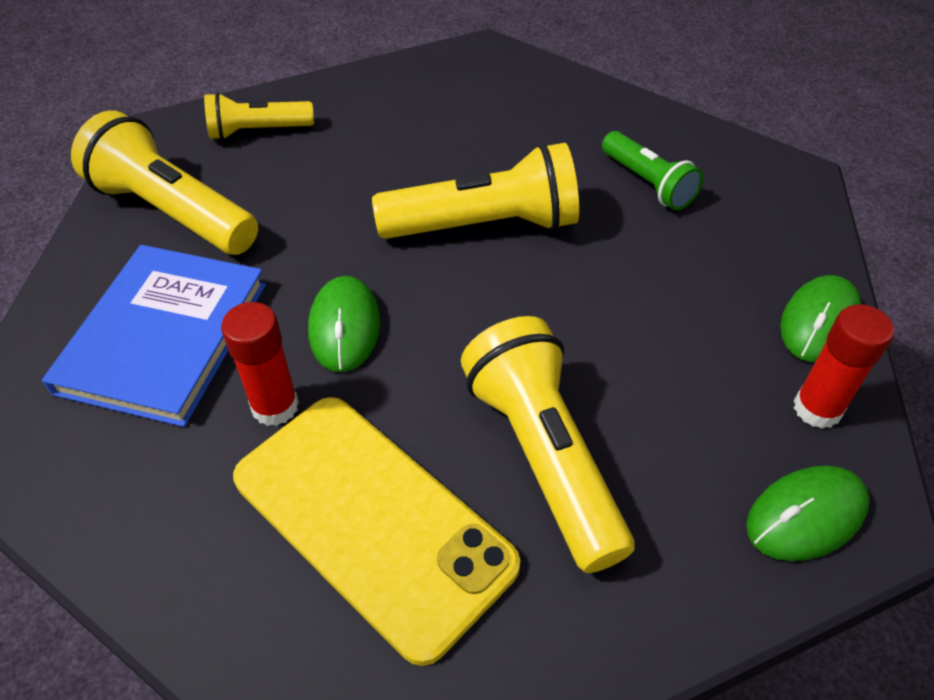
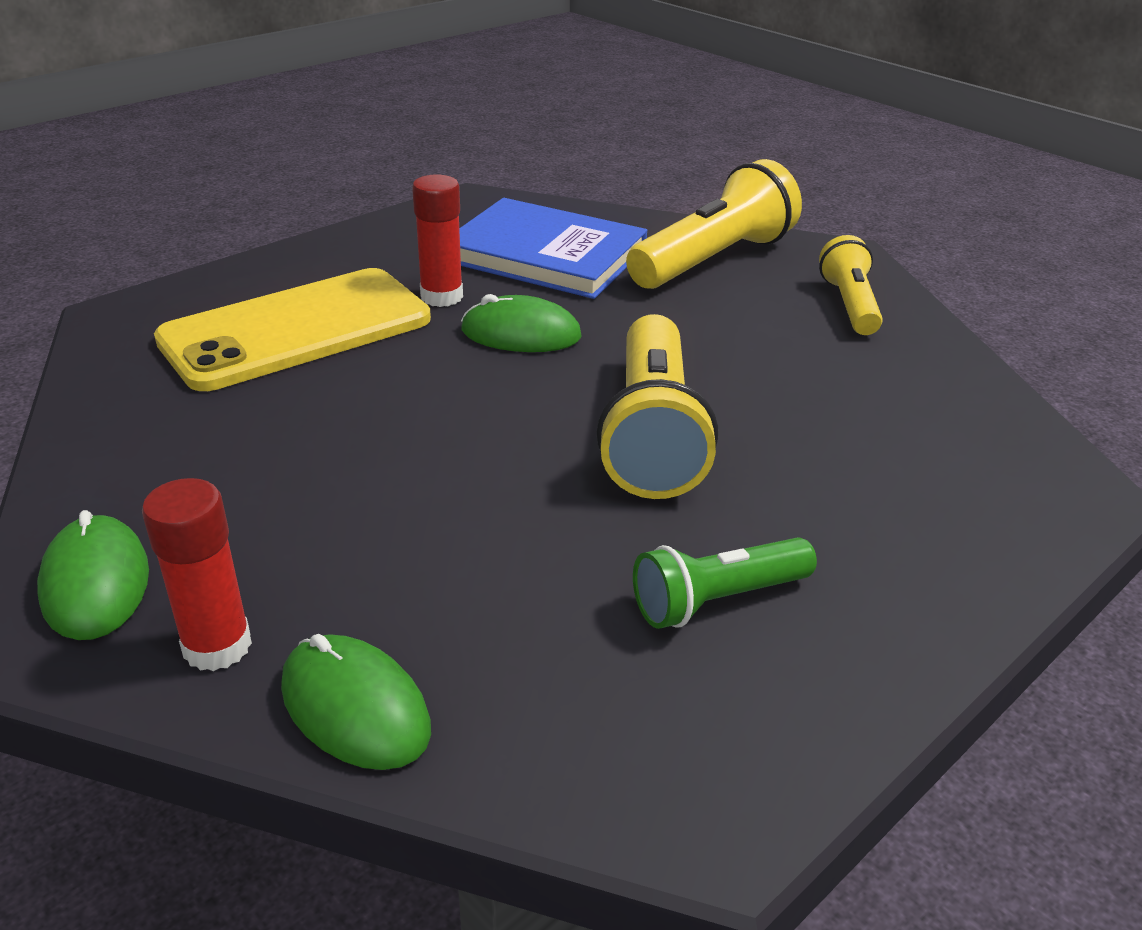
camera: 100 degrees right, 15 degrees down
(543, 456) = (298, 421): yellow flashlight -> none

